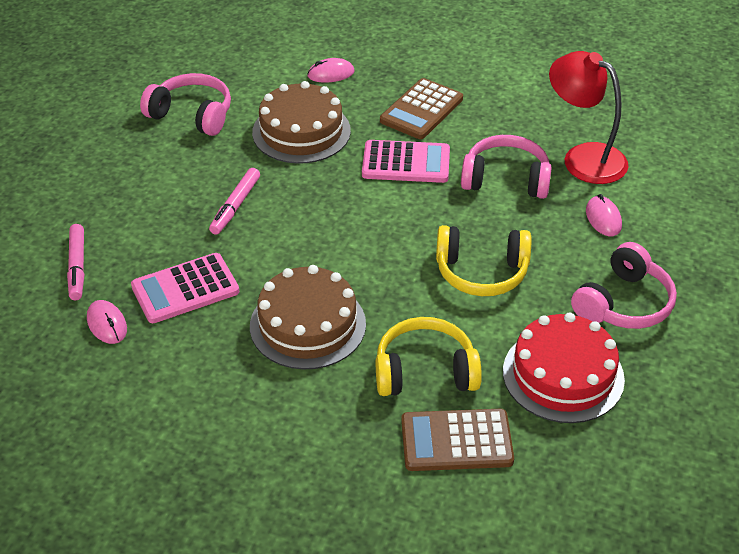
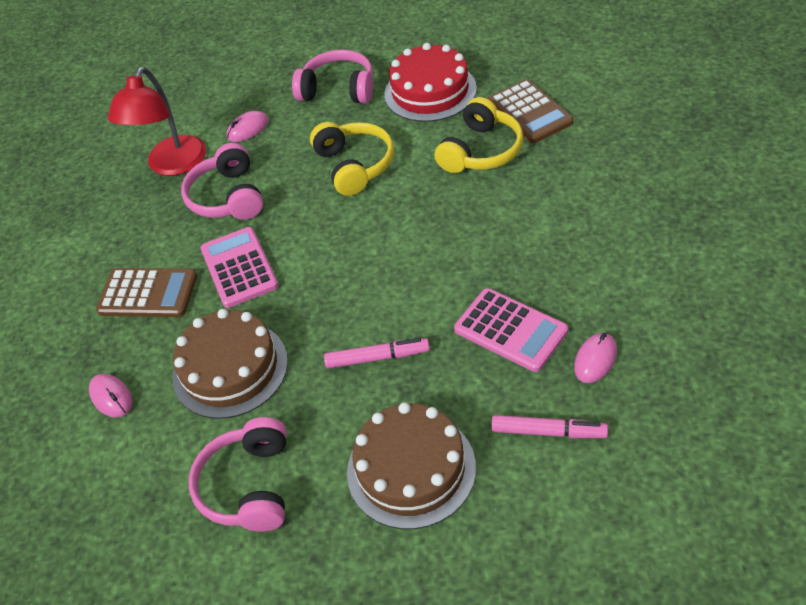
camera: 110 degrees left, 5 degrees up
(77, 267) = (548, 432): pink marker -> pink marker turned 45 degrees clockwise
(307, 325) = (487, 232): brown cake -> brown cake (411, 469)
(425, 371) = (481, 151): yellow headphones -> yellow headphones turned 120 degrees counterclockwise

